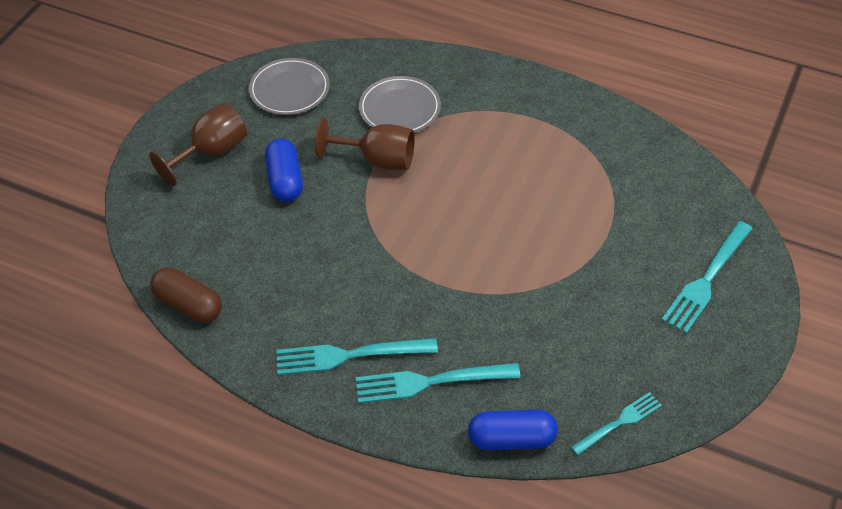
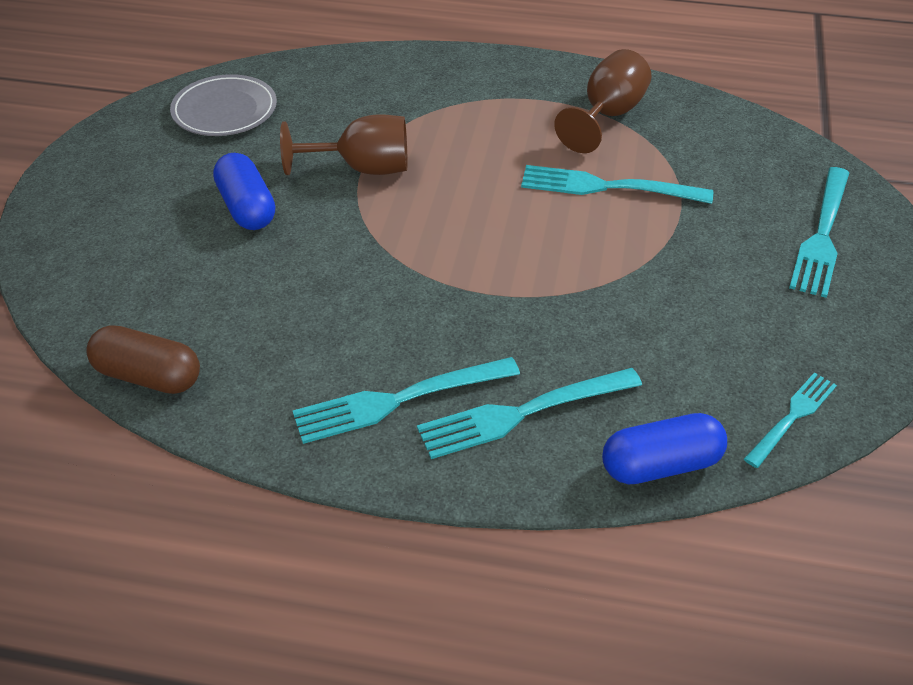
camera: 15 degrees left, 5 degrees down
(211, 152) = (137, 191): brown goblet -> brown goblet (607, 115)
(399, 109) = (373, 112): grey plate -> none
(557, 208) = (607, 187): none -> turquoise fork

